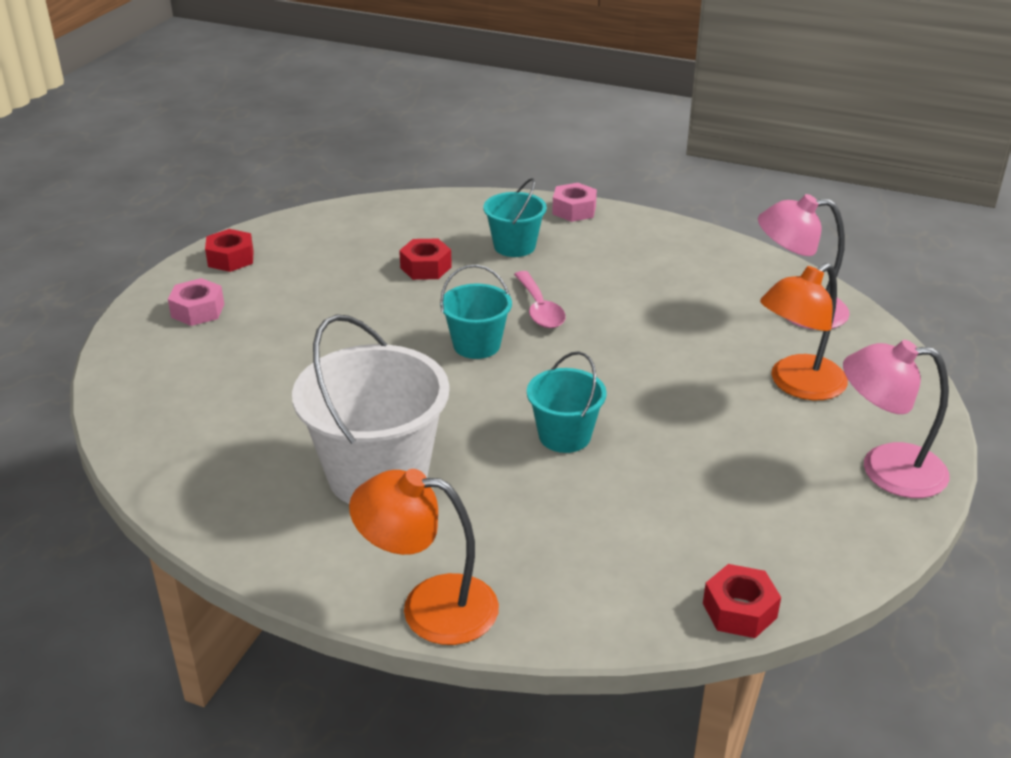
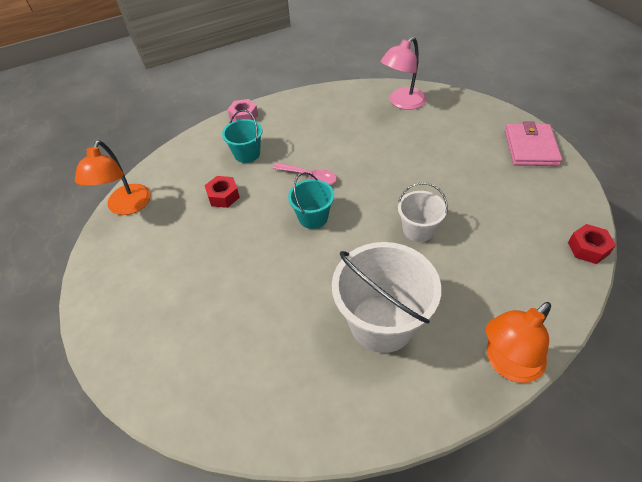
camera: 45 degrees left, 15 degrees up
(198, 310) = (138, 320): pink nut -> none
(231, 258) = (105, 273): red nut -> none
(564, 436) = (418, 230): turquoise bucket -> white bucket
(797, 385) = (453, 135): orange lamp -> orange lamp (126, 207)
(885, 469) = (530, 148): pink lamp -> pink wallet

